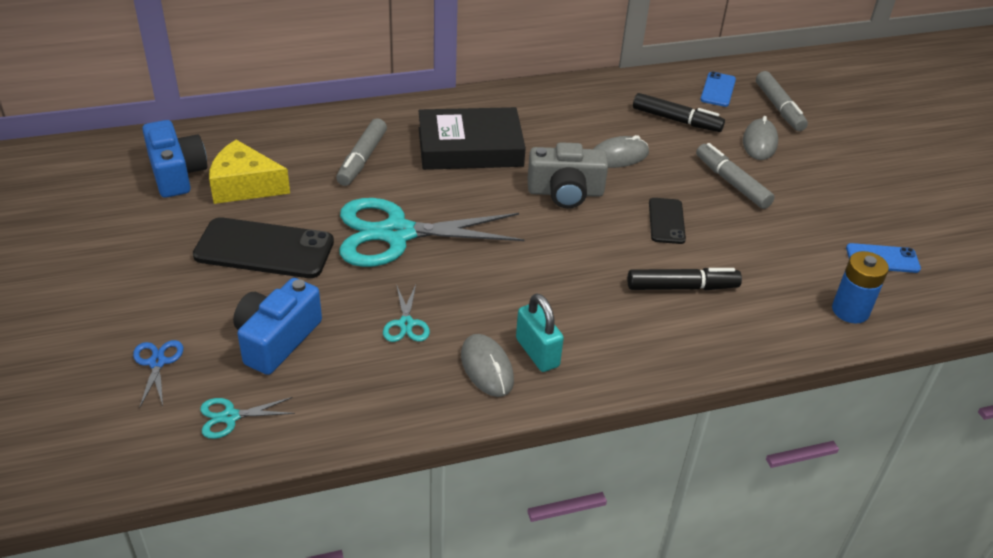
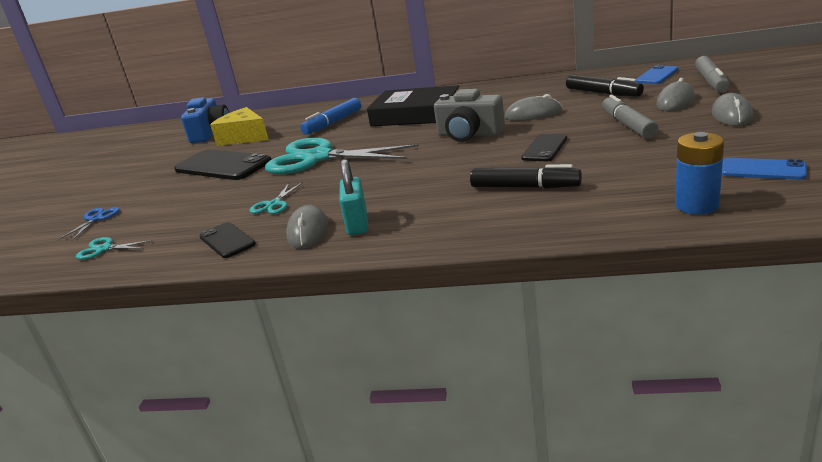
camera: 30 degrees right, 15 degrees down
(277, 339) = (179, 210): blue camera -> none
(362, 159) = (333, 123): grey marker -> blue marker
(396, 390) = (227, 240): none -> black phone
(822, 170) = (731, 115): none -> grey mouse

